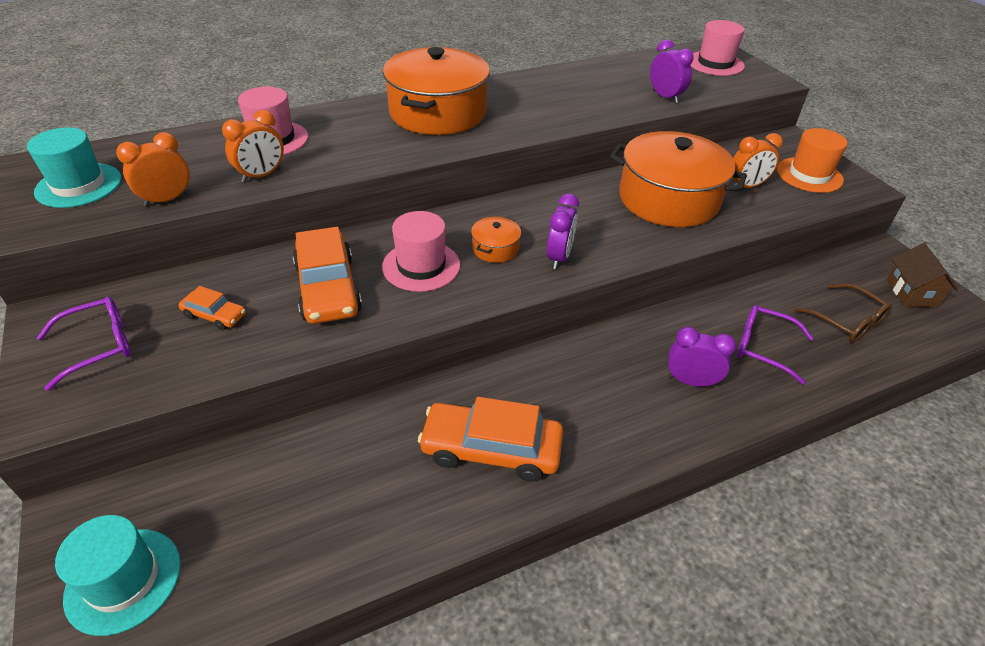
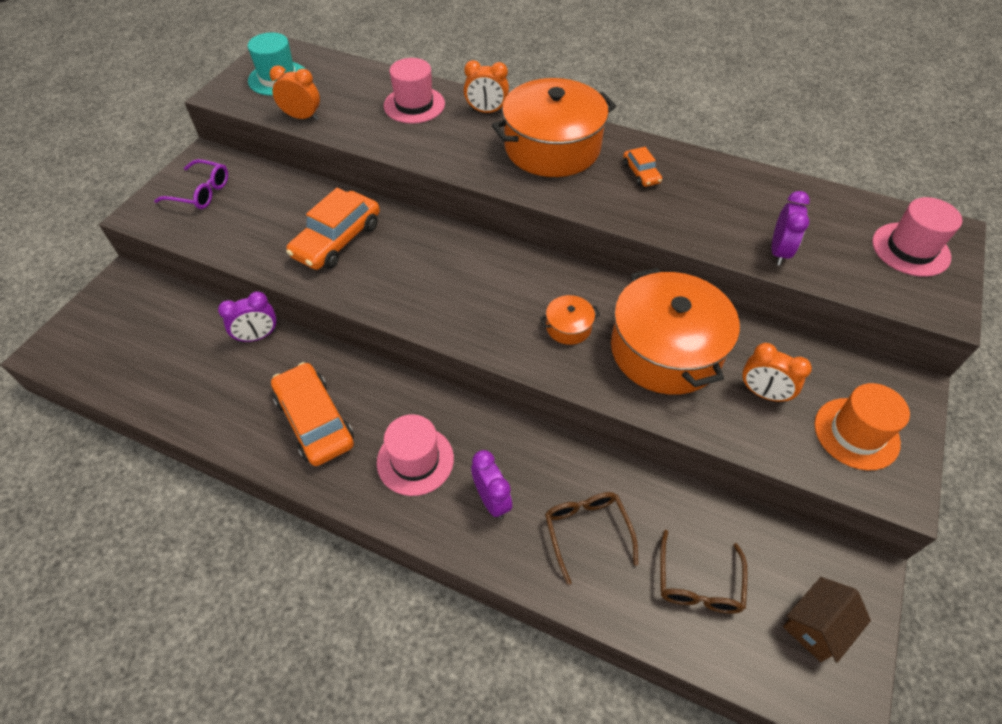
camera: 50 degrees right, 10 degrees up
(123, 580) = (103, 330): turquoise hat -> none
(214, 315) = (265, 213): orange car -> orange car (641, 173)
(261, 175) = (369, 131): orange clock -> orange clock (486, 111)
(421, 266) = (406, 265): pink hat -> pink hat (415, 460)
(495, 248) = (469, 288): orange pot -> orange pot (568, 327)
(559, 257) = (499, 329): purple clock -> purple clock (258, 336)
(763, 347) = (587, 532): purple glasses -> brown glasses

